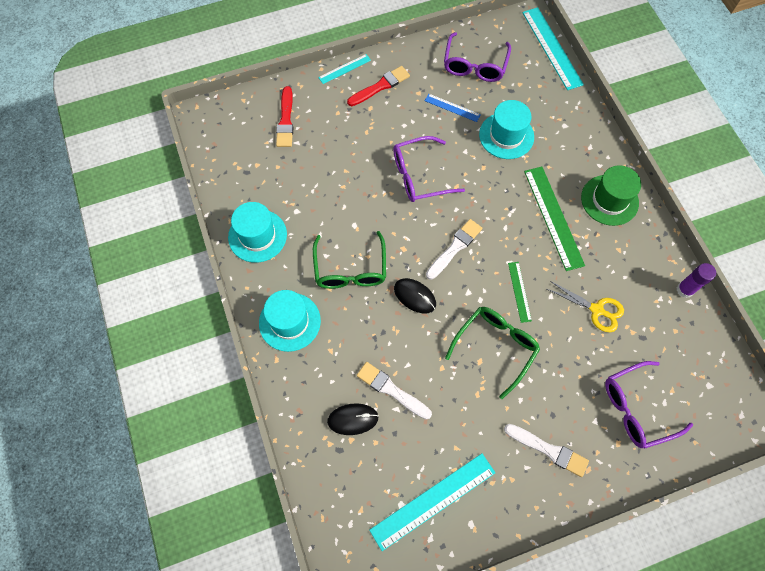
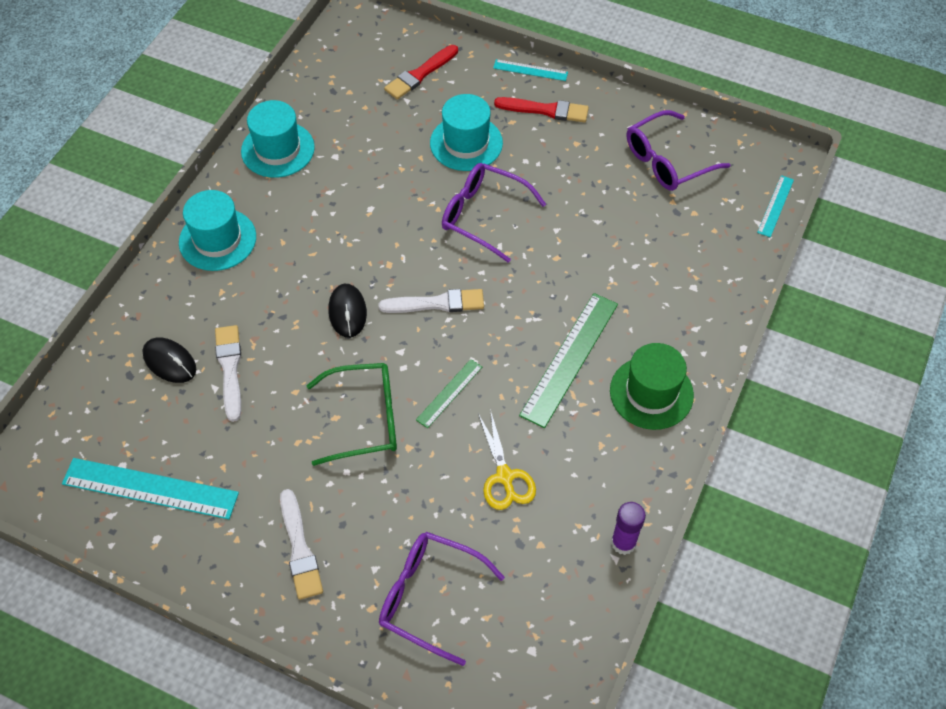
camera: 45 degrees right, 10 degrees down
(350, 269) = (320, 241): green glasses -> none
(452, 108) = (593, 181): blue ruler -> none
(506, 135) = (617, 248): turquoise hat -> turquoise hat (466, 143)
(552, 48) = (775, 206): turquoise ruler -> turquoise ruler, size x0.53

